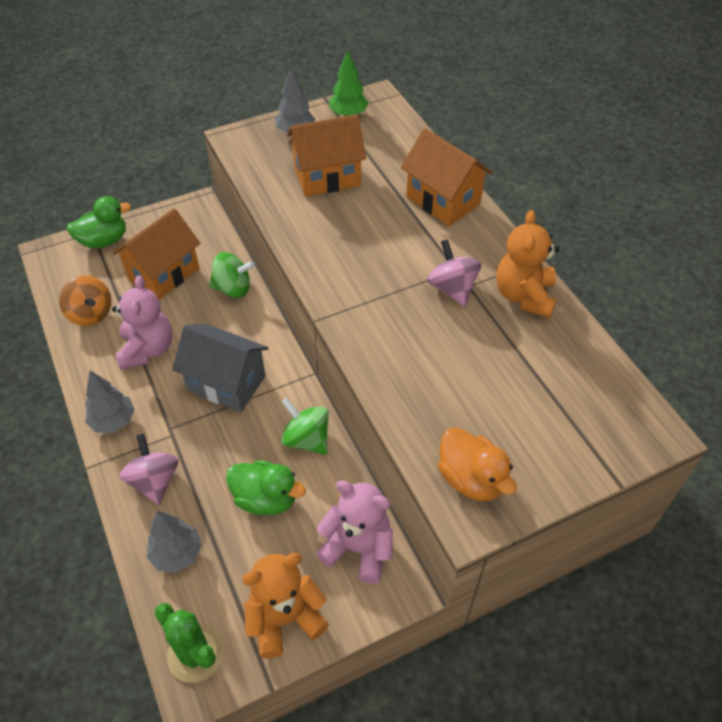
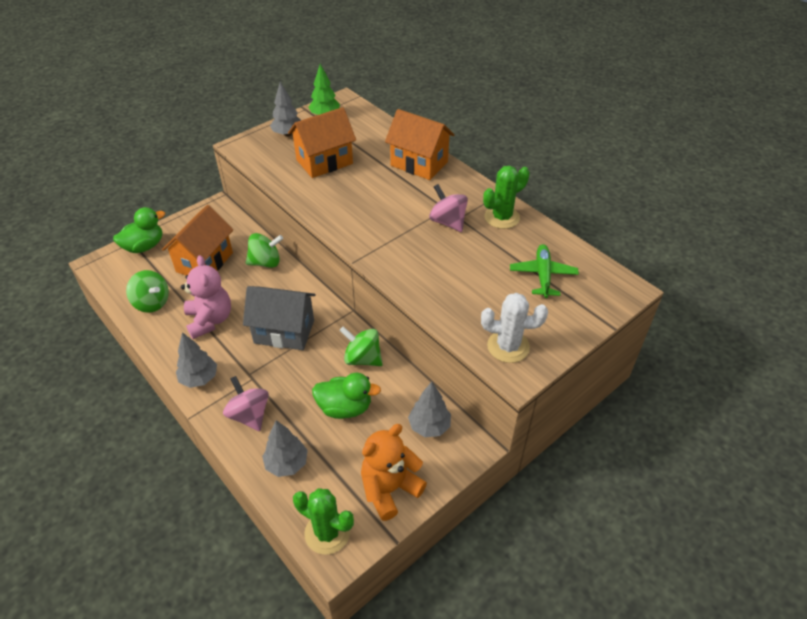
camera: 15 degrees left, 5 degrees down
(91, 314) = (152, 303): orange spinning top -> green spinning top
(358, 548) = (429, 426): pink teddy bear -> grey tree
(471, 479) = (508, 346): orange duck -> white cactus
(524, 296) = (502, 217): orange teddy bear -> green cactus
(550, 389) = (543, 275): none -> green plane

